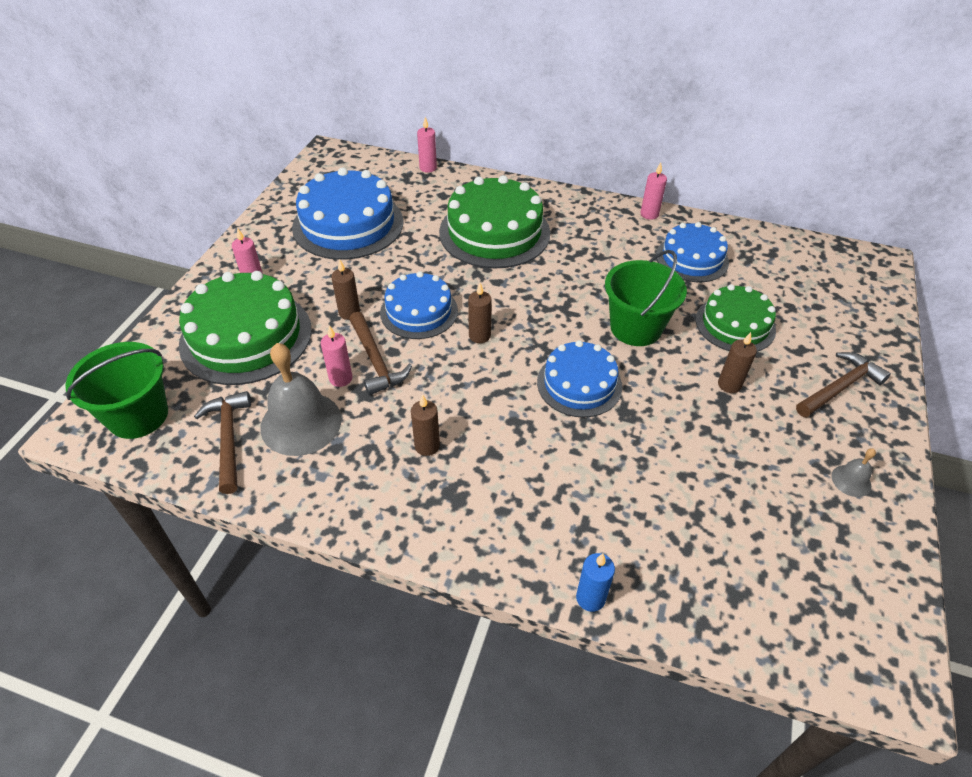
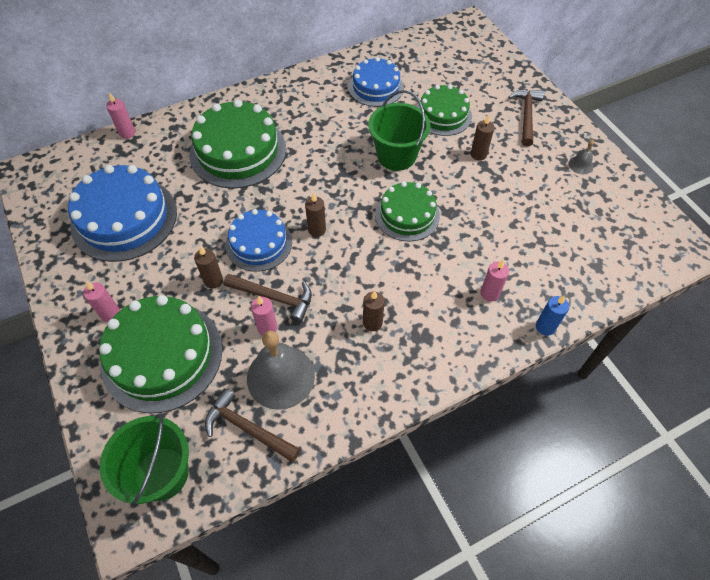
camera: 45 degrees left, 10 degrees up
(579, 384) = (407, 215): blue cake -> green cake
(649, 214) = (318, 72): pink candle -> pink candle (489, 293)

